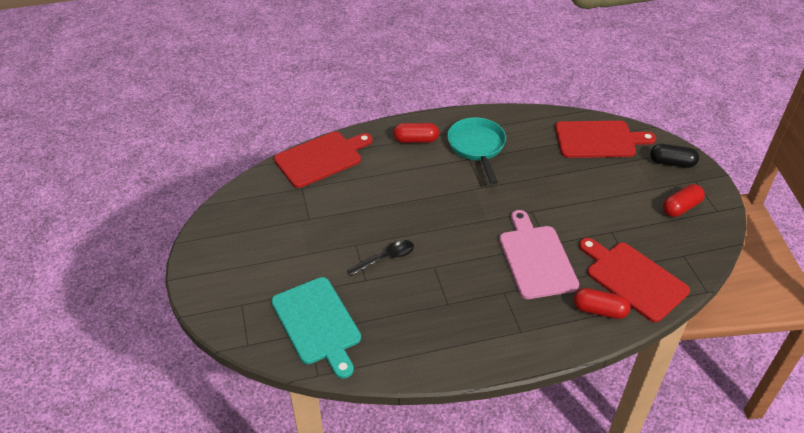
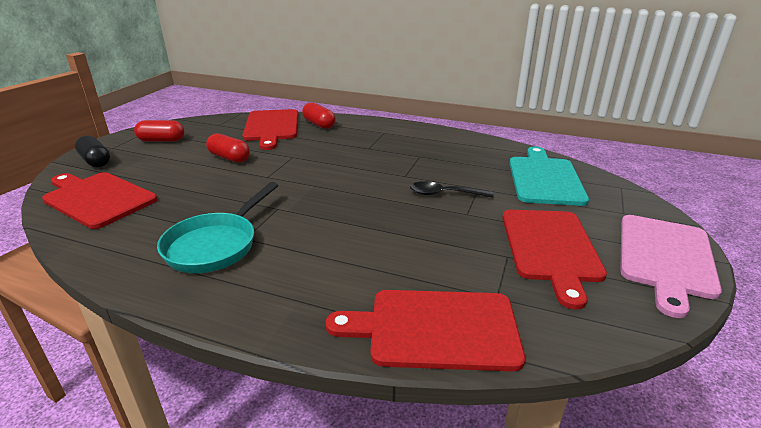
camera: 145 degrees left, 15 degrees down
(285, 238) = (550, 248): none -> red cutting board
(416, 140) = (269, 289): red capsule -> red capsule (229, 158)
(536, 258) = (316, 153): pink cutting board -> pink cutting board (665, 258)

